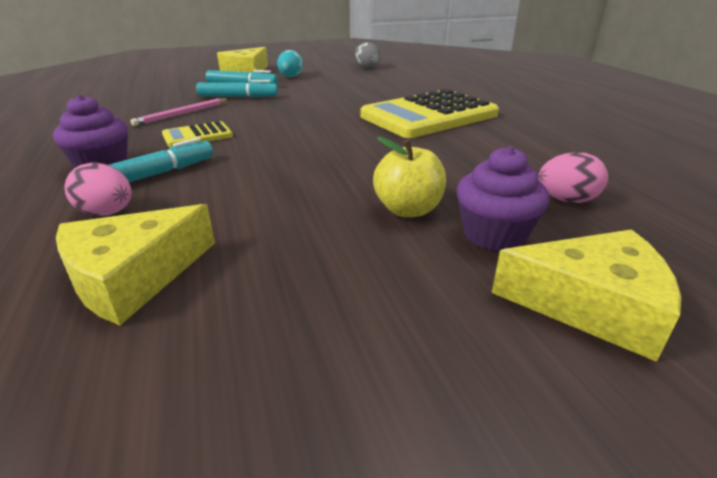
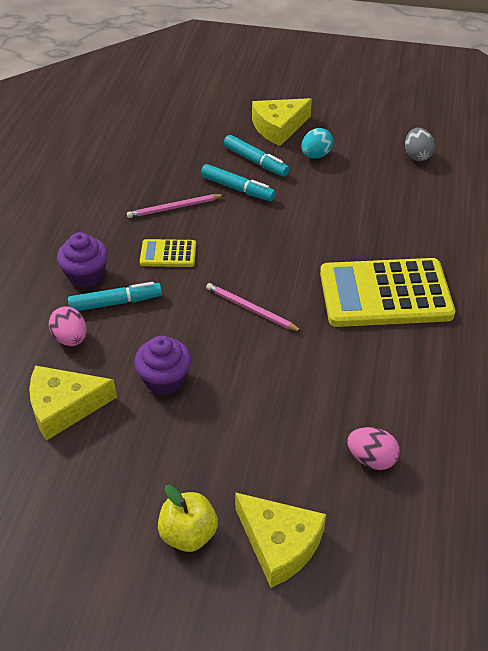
camera: 30 degrees right, 15 degrees up
(320, 146) = (251, 309): none -> pink pencil
(408, 210) = (251, 418): yellow apple -> yellow apple (188, 534)
(494, 235) = (283, 467): purple cupcake -> purple cupcake (164, 380)

